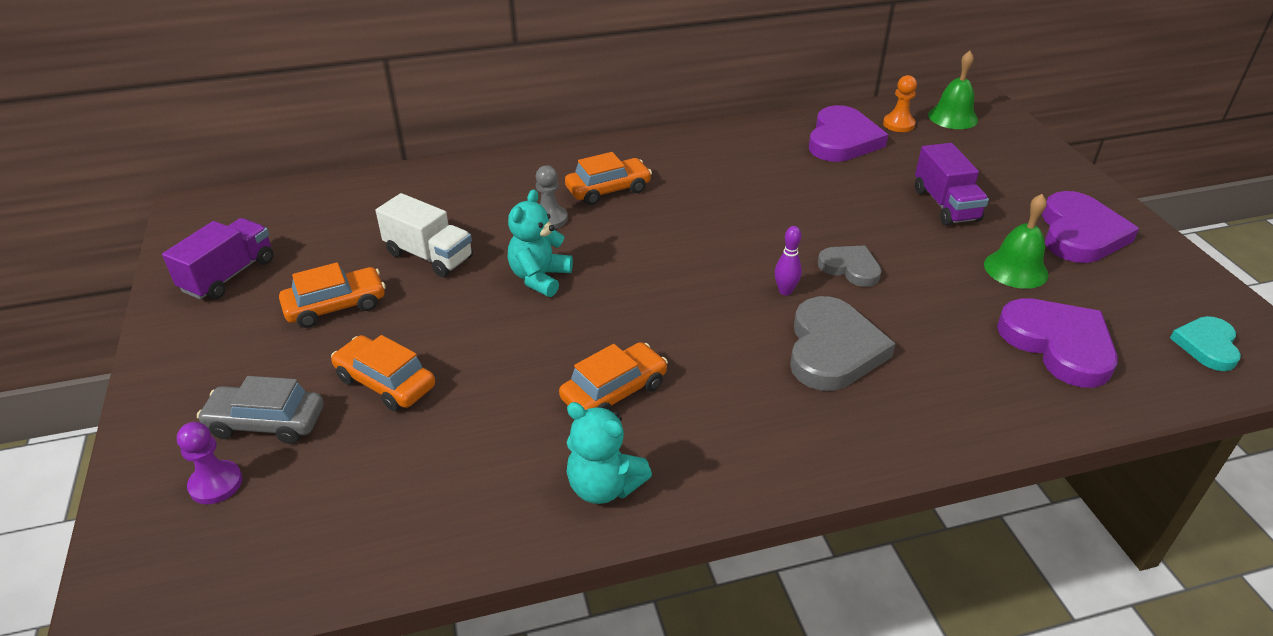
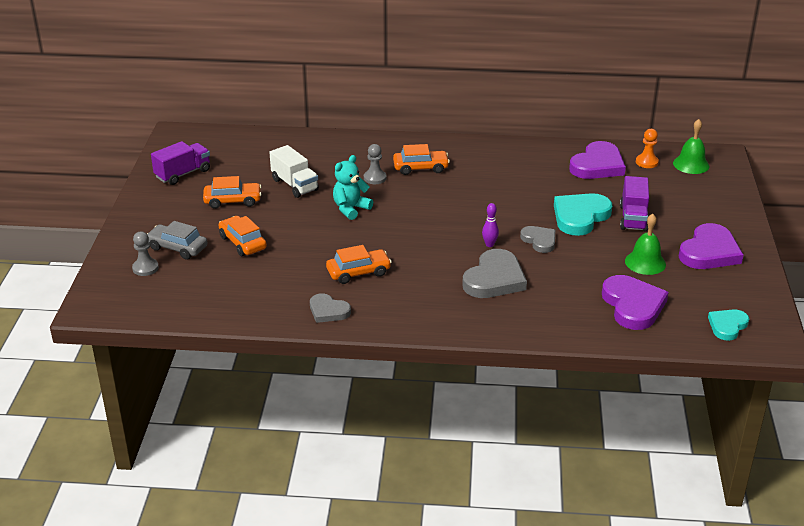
camera: 20 degrees right, 5 degrees down
(216, 484) = (145, 268): purple pawn -> grey pawn
(604, 486) = (328, 311): turquoise teddy bear -> grey heart
(876, 218) = (580, 216): none -> turquoise heart

